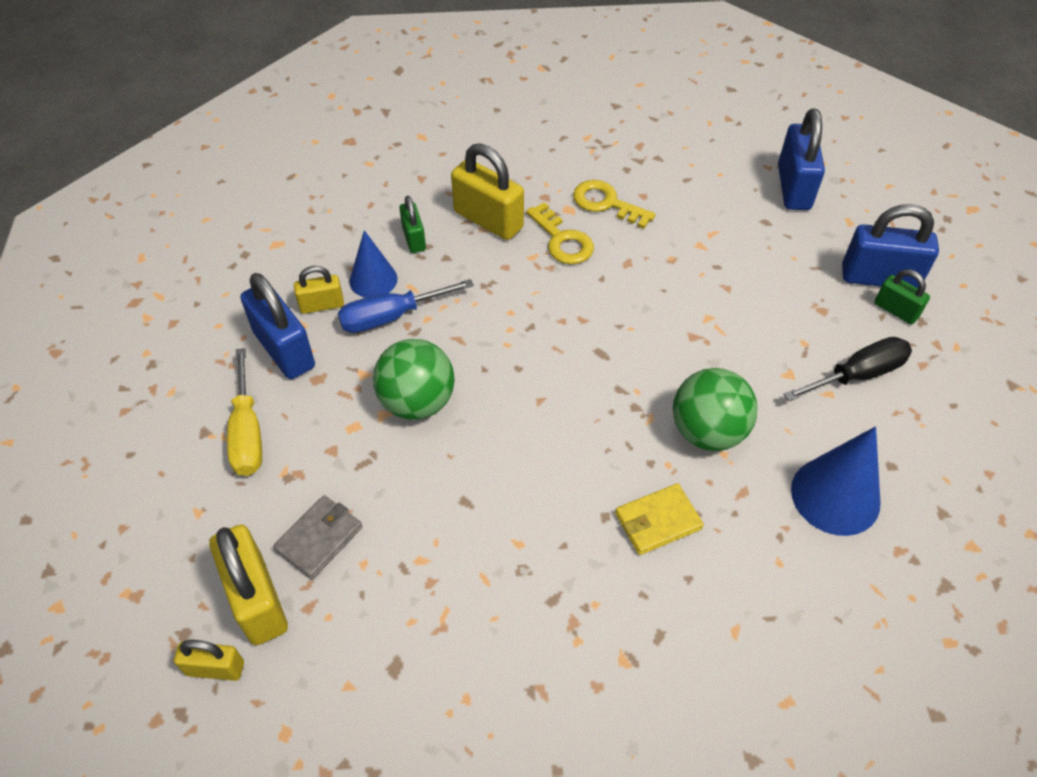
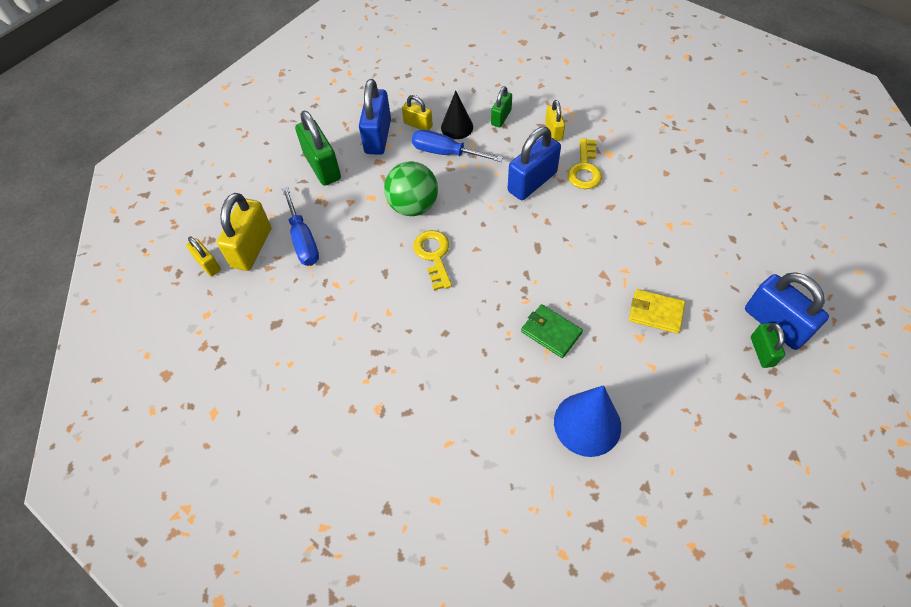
camera: 45 degrees right, 5 degrees up
(247, 432) = (322, 166): yellow screwdriver -> green padlock
(319, 538) = (303, 240): grey wallet -> blue screwdriver
(373, 280) = (457, 127): blue cone -> black cone
(488, 220) = (553, 131): yellow padlock -> yellow padlock, size x0.56
(606, 203) = (636, 163): yellow key -> yellow key (434, 255)
(657, 521) = (469, 357): yellow wallet -> yellow wallet (655, 312)
(707, 431) = (551, 332): green ball -> green wallet
(793, 187) = (779, 229): blue padlock -> blue padlock (532, 182)
(857, 375) = (685, 370): black screwdriver -> none

